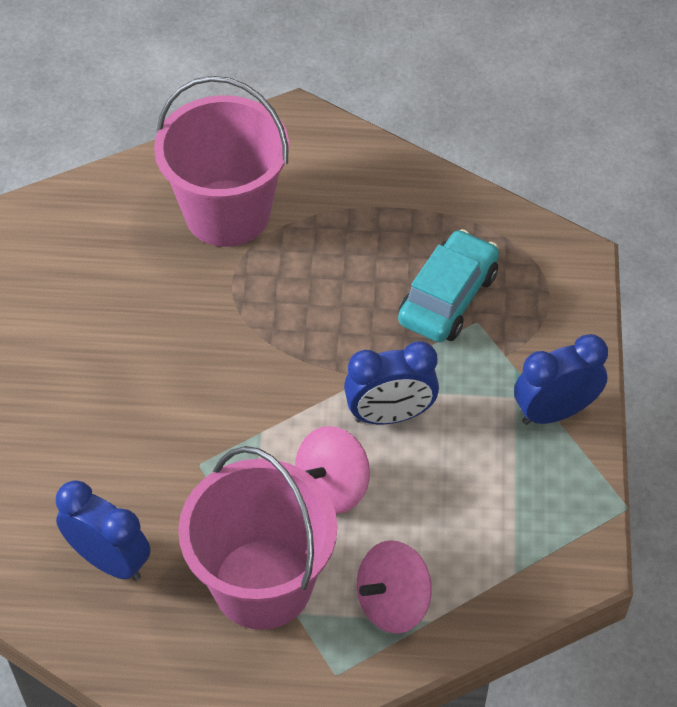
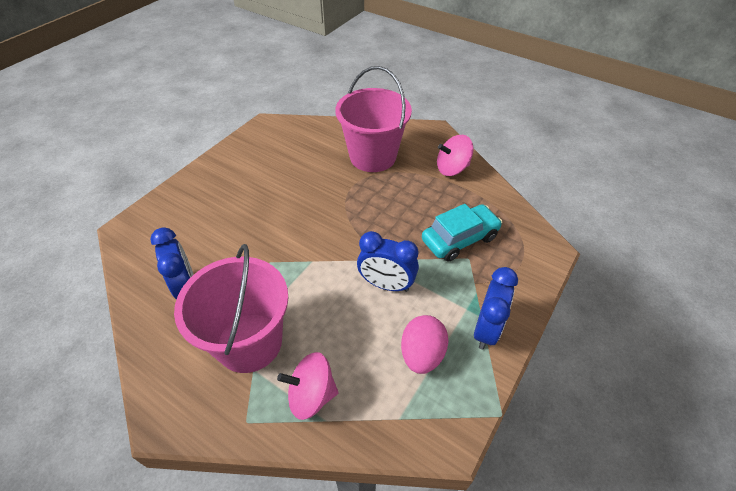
camera: 30 degrees right, 5 degrees down
(332, 487) = (327, 308): pink spinning top -> pink spinning top (452, 168)
(494, 484) = (422, 354): none -> pink egg
(554, 412) = (486, 329): blue clock -> blue clock turned 105 degrees clockwise

